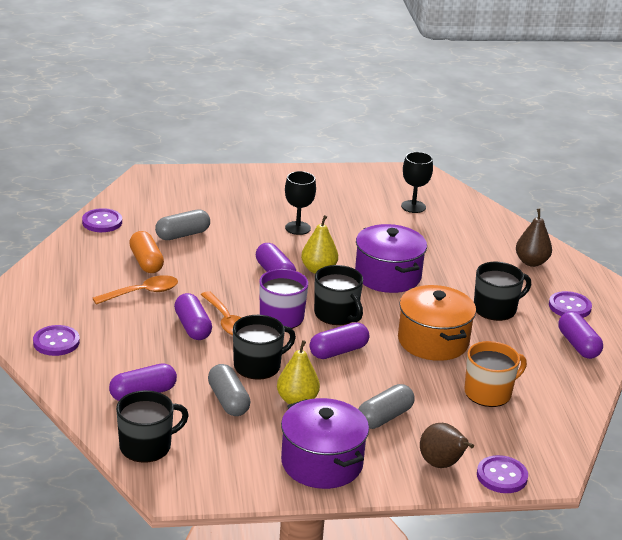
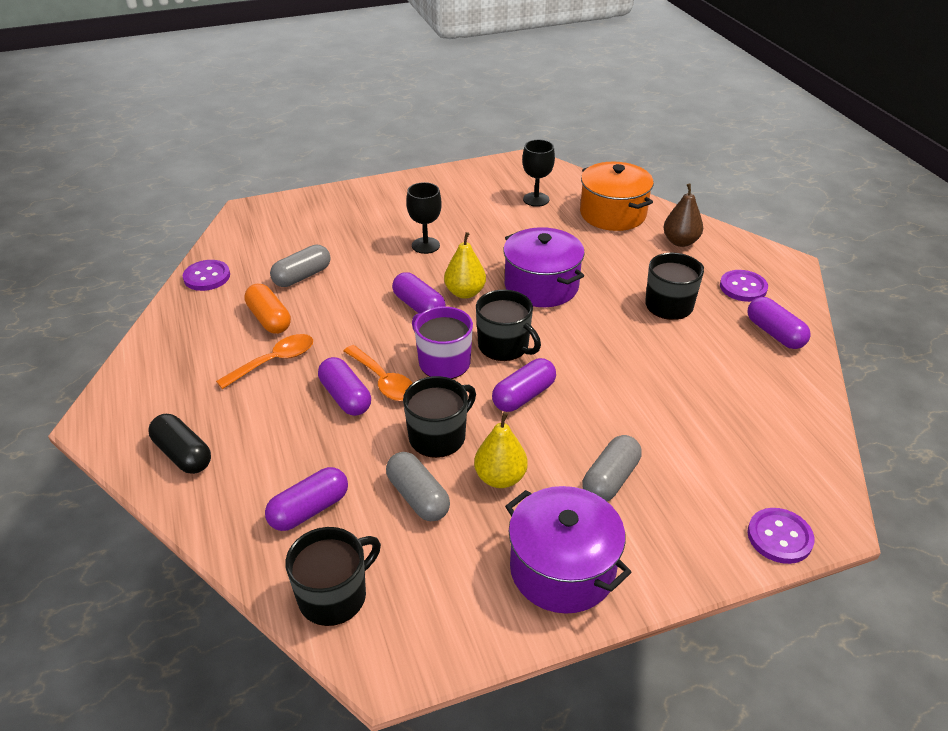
camera: 10 degrees left, 10 degrees up
(56, 342) = (183, 454): purple button -> black capsule
(433, 341) = (622, 360): orange pot -> orange pot (613, 214)
(442, 464) = (704, 536): brown pear -> none
(489, 393) = (711, 417): orange mug -> none

